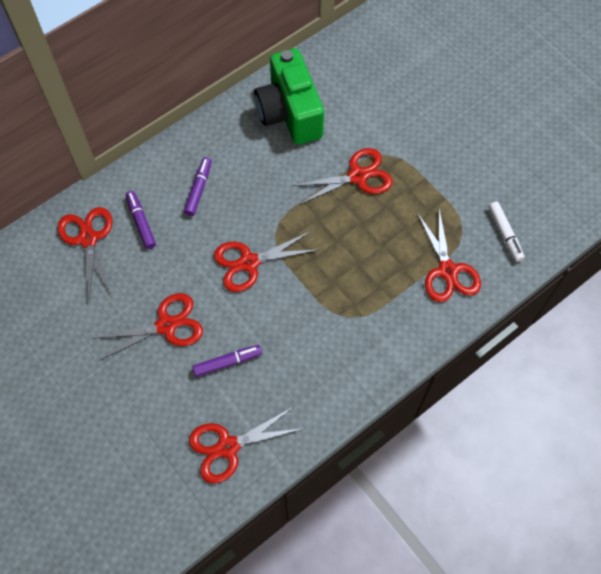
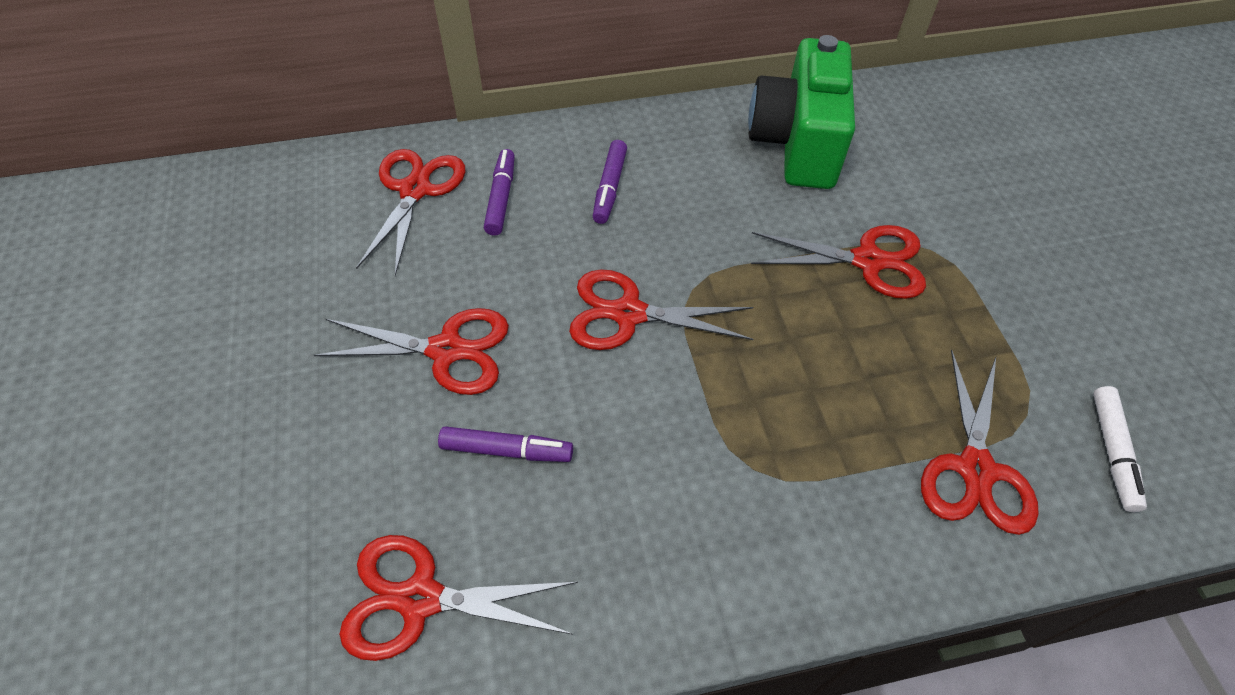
camera: 25 degrees right, 10 degrees down
(199, 189) = (609, 188): purple marker -> purple marker turned 150 degrees clockwise

